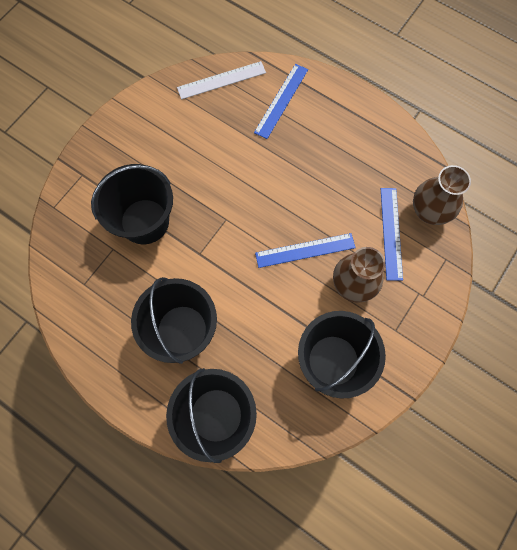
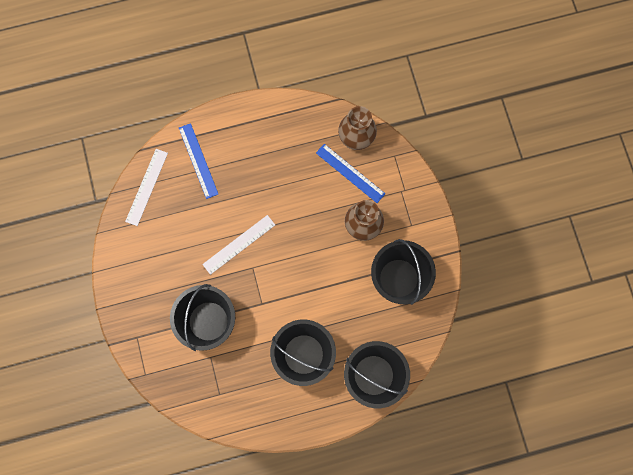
camera: 50 degrees left, 5 degrees up
(237, 191) = (239, 244): none -> white ruler
(305, 250) = (316, 235): blue ruler -> none

